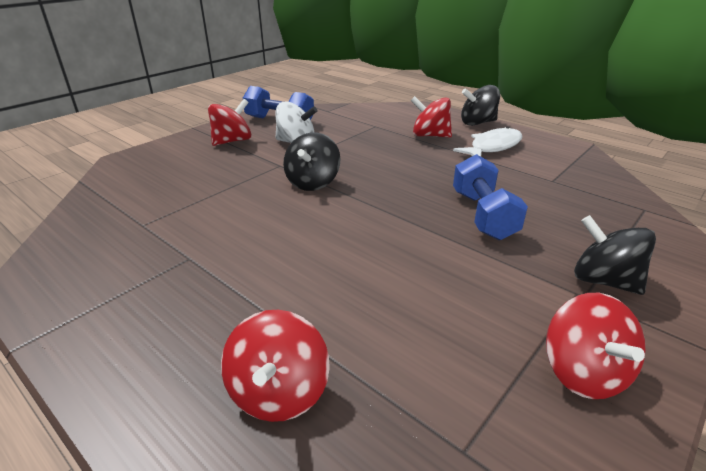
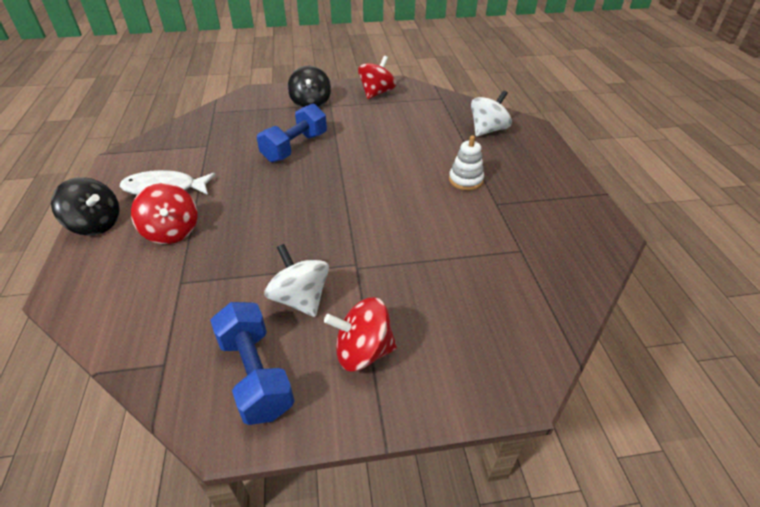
camera: 140 degrees left, 10 degrees up
(247, 269) = (465, 180): none -> white stacking toy
(279, 392) = (487, 130): red spinning top -> white spinning top
(312, 182) = (356, 227): black spinning top -> none

